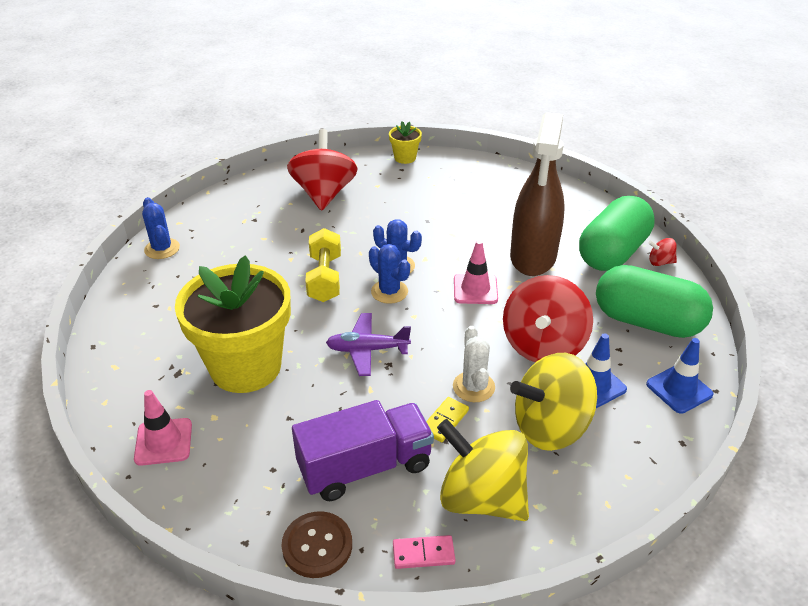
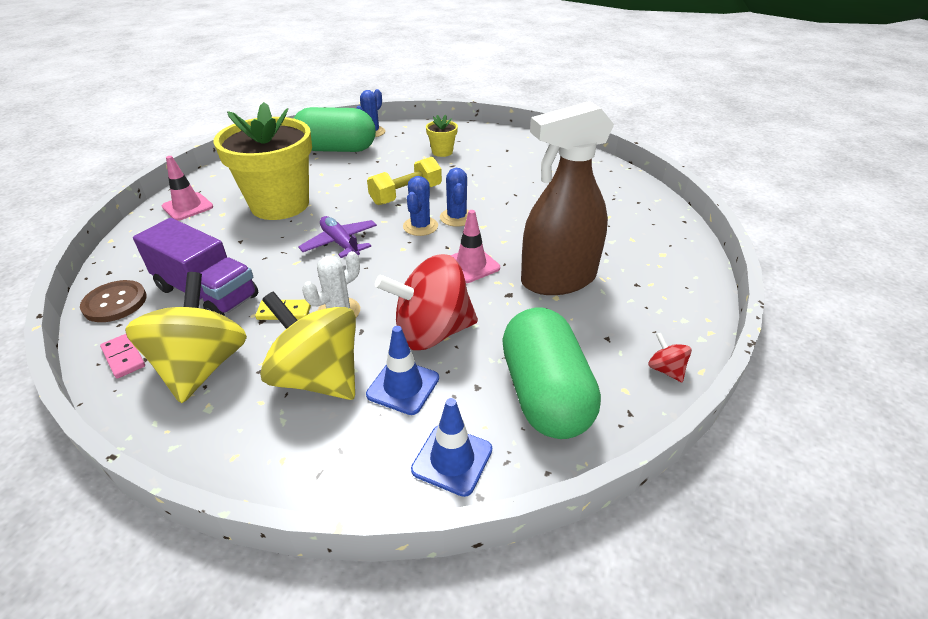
camera: 55 degrees right, 0 degrees up
(324, 194) = (506, 156): red spinning top -> none
(405, 158) = (605, 167): yellow flower pot -> yellow flower pot (442, 152)
(612, 253) = (633, 327): green capsule -> green capsule (337, 149)

